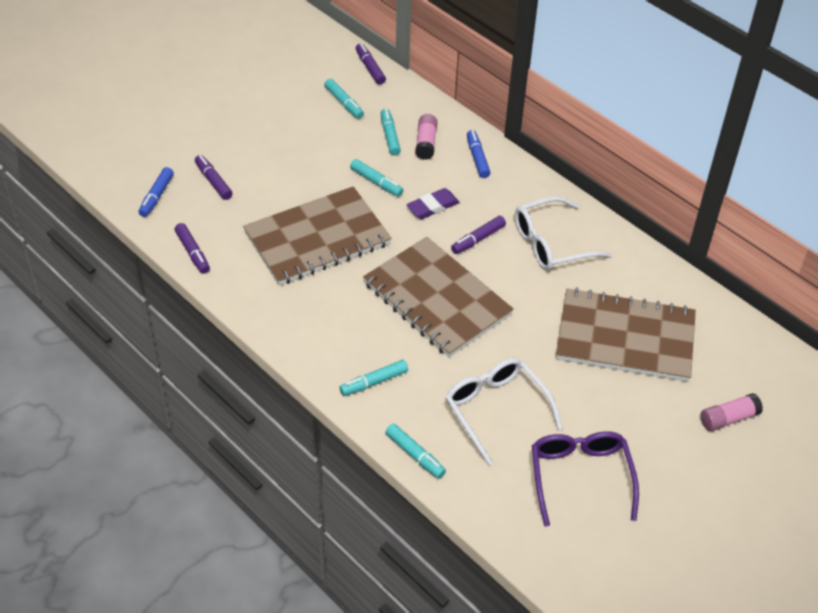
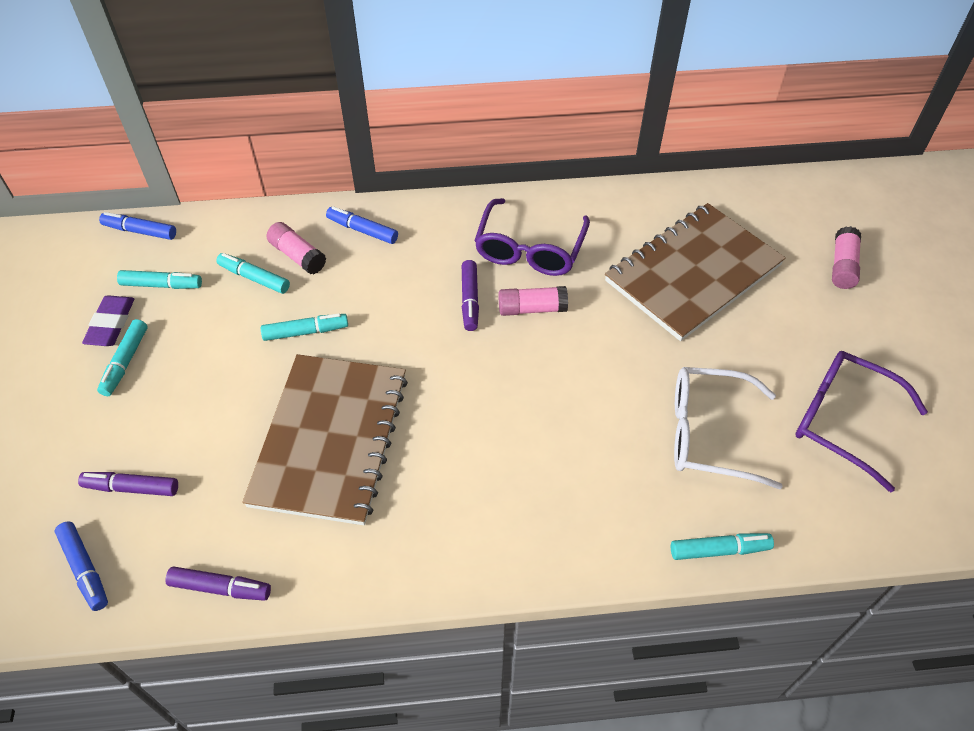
camera: 50 degrees left, 5 degrees up
(370, 68) = (140, 231): purple marker -> blue marker
(374, 382) = (587, 522): turquoise marker -> turquoise marker (125, 362)
(433, 206) = (389, 307): purple eraser -> purple eraser (111, 324)
(436, 299) = (518, 387): brown notebook -> none
(503, 272) = (532, 309): none -> pink glue stick
(551, 244) = (529, 249): white glasses -> purple glasses

